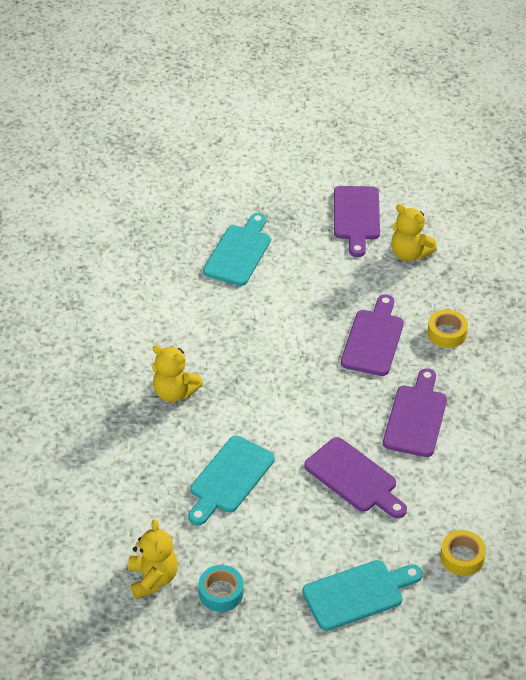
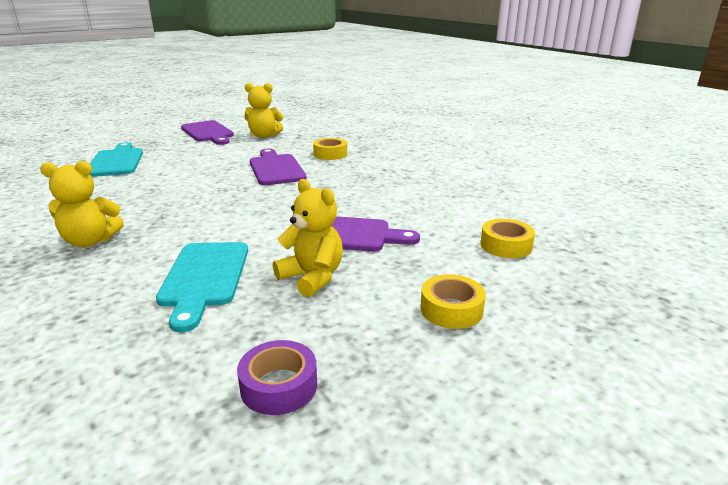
camera: 35 degrees left, 20 degrees down
(153, 578) = (150, 420): yellow teddy bear -> yellow teddy bear (312, 277)
(221, 592) = (279, 386): turquoise tape -> purple tape
(358, 593) = (451, 309): turquoise cutting board -> yellow tape
(416, 417) = (356, 190): purple cutting board -> none

